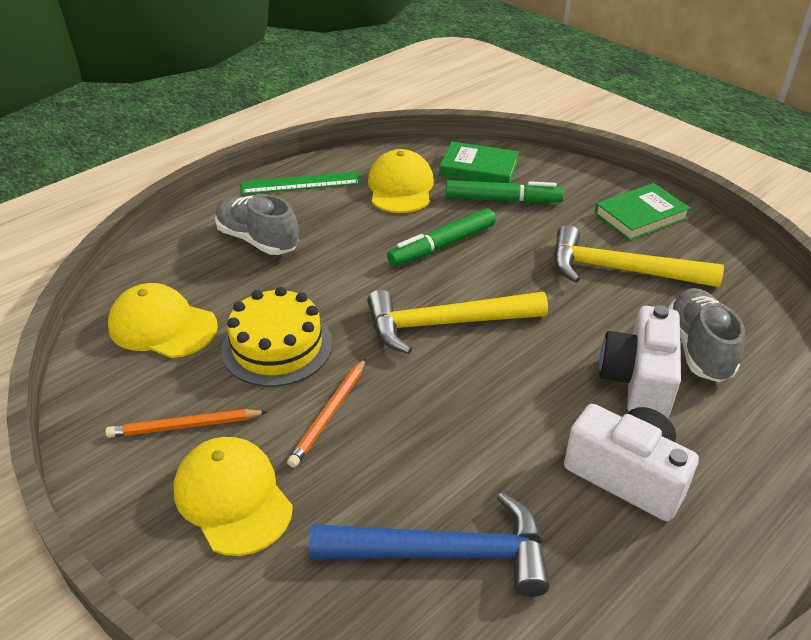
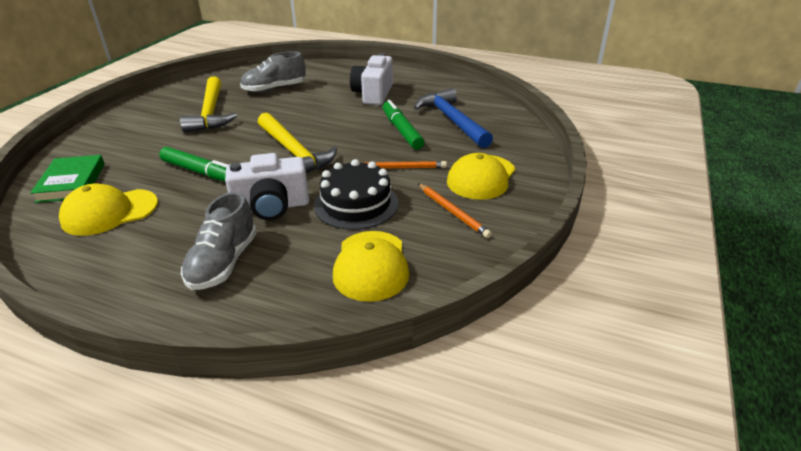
camera: 115 degrees left, 5 degrees down
(277, 346) = (356, 204): yellow cake -> black cake
(301, 183) = (105, 274): green ruler -> none
(503, 200) = (127, 162): green marker -> green marker (402, 130)
(638, 381) = (309, 98): white camera -> white camera (271, 207)
(640, 216) = (143, 114): green book -> none

